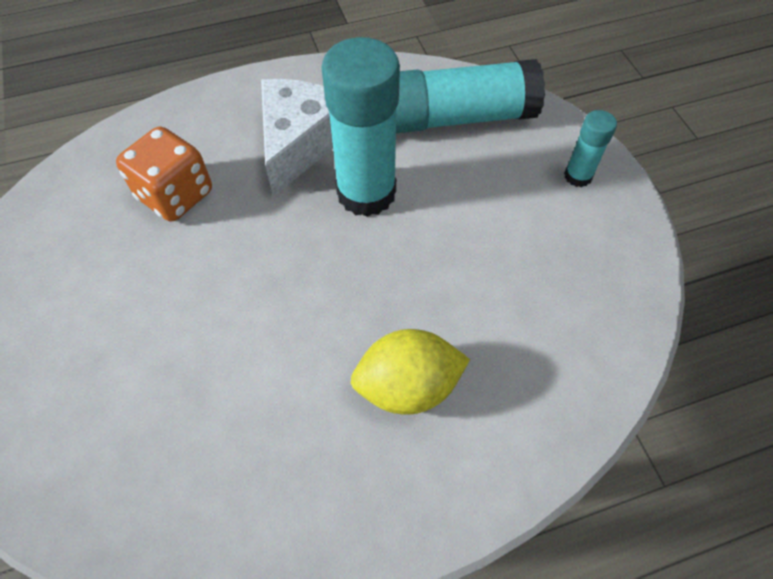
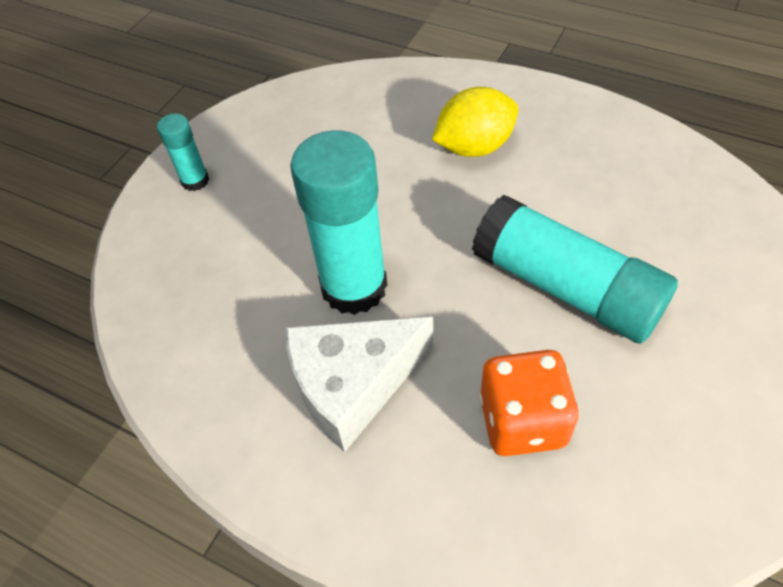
camera: 130 degrees left, 5 degrees down
(408, 386) = (474, 147): yellow lemon -> yellow lemon turned 60 degrees counterclockwise
(456, 117) = (198, 295): turquoise glue stick -> turquoise glue stick (566, 288)

